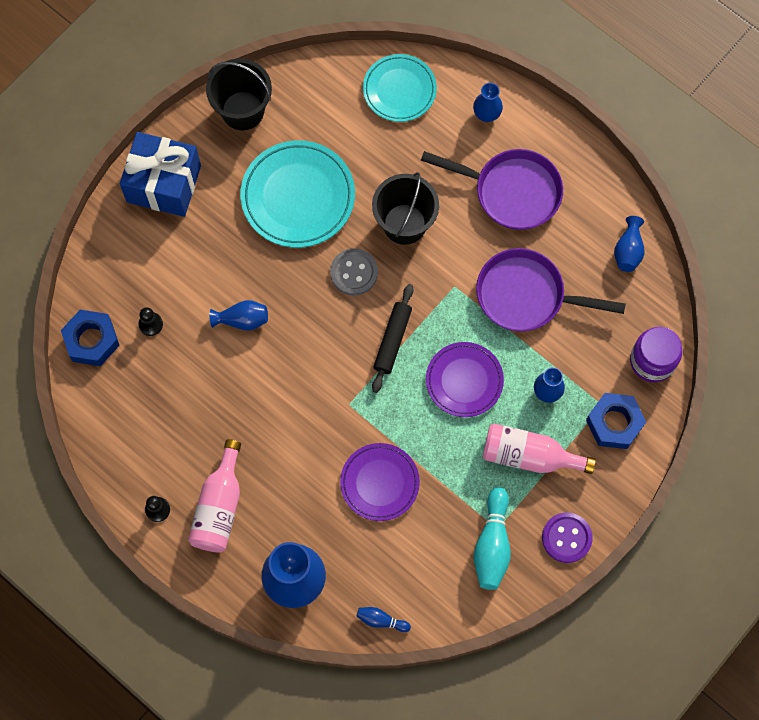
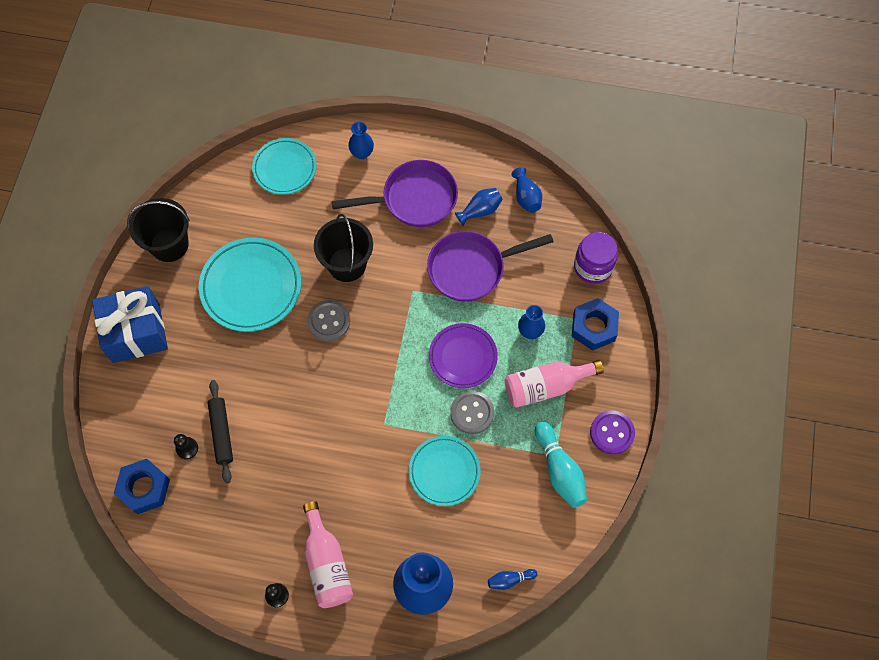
camera: 30 degrees left, 5 degrees down
(242, 320) = (261, 404): blue vase -> blue vase (480, 210)
(379, 483) = (444, 471): purple plate -> turquoise plate
(392, 340) = (389, 356): black rolling pin -> black rolling pin (221, 433)
(440, 441) = (472, 413): none -> grey button

